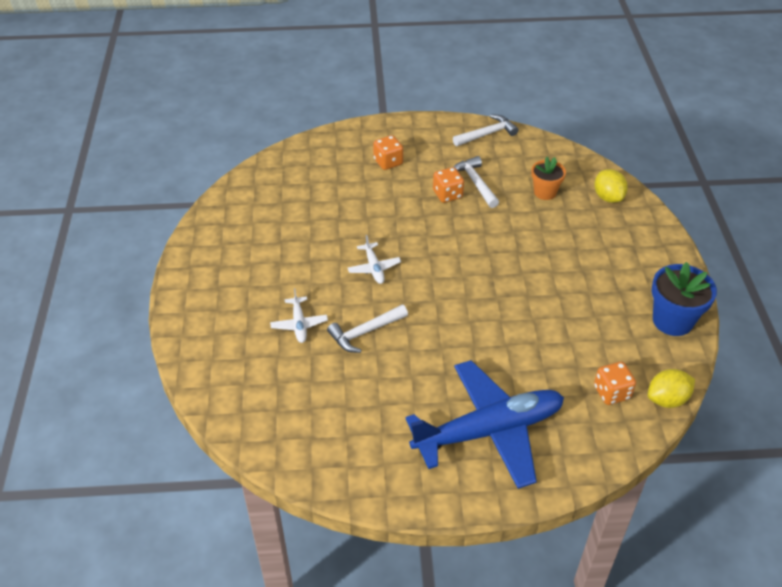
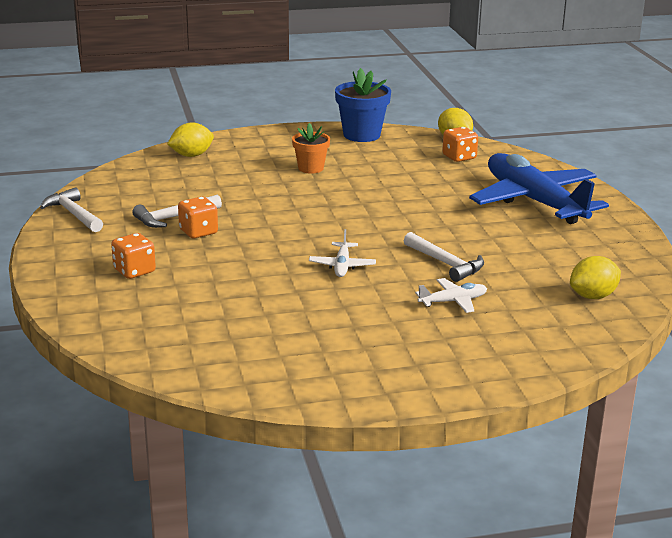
camera: 100 degrees left, 20 degrees down
(283, 420) = (593, 296): none -> yellow lemon
(374, 268) = (342, 266): white plane -> white plane turned 120 degrees clockwise
(545, 192) = (187, 183): orange flower pot -> orange flower pot (311, 168)

